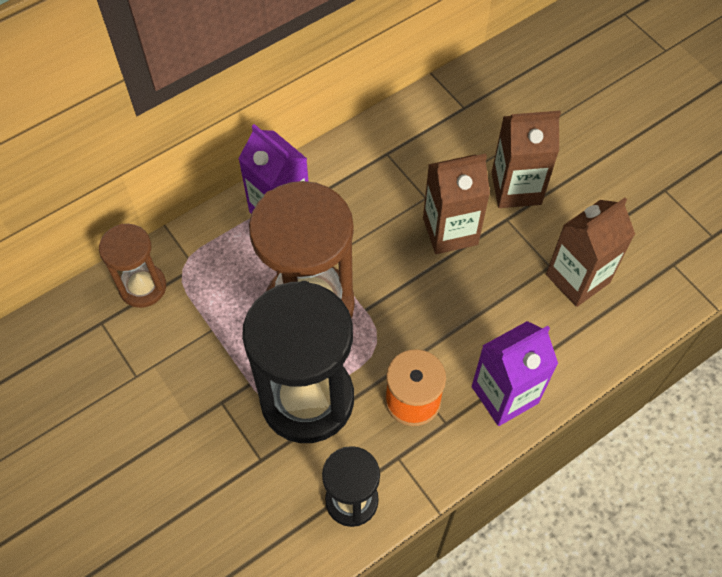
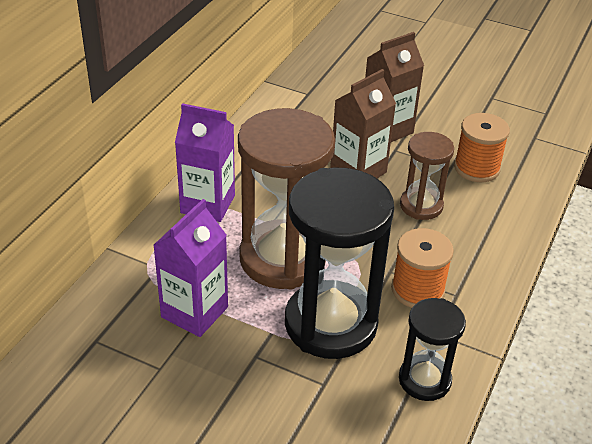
camera: 30 degrees left, 20 degrees down
(143, 287) = (118, 299): brown hourglass -> brown hourglass (421, 206)
(504, 395) = (485, 259): purple carton -> purple carton (194, 312)
(577, 278) = (476, 168): brown carton -> orange spool

